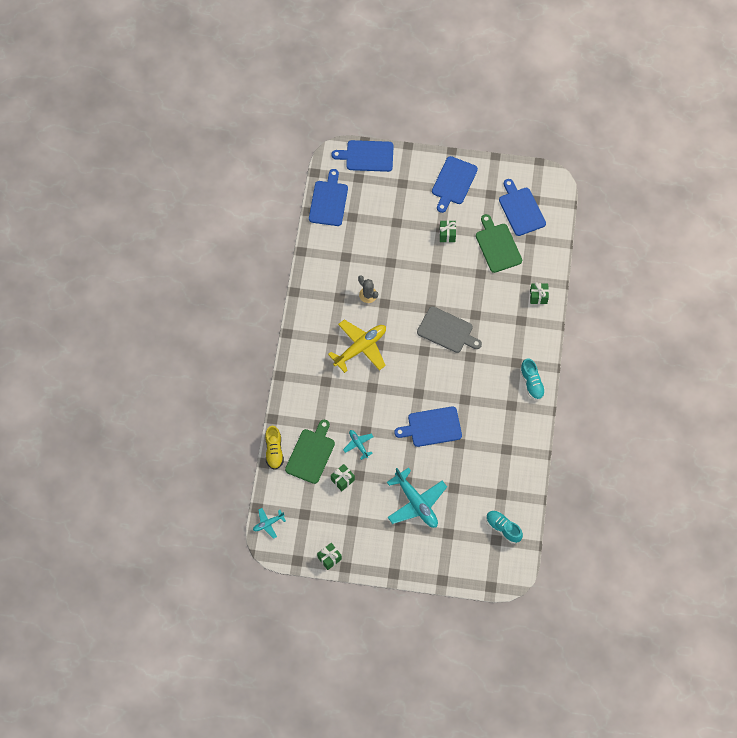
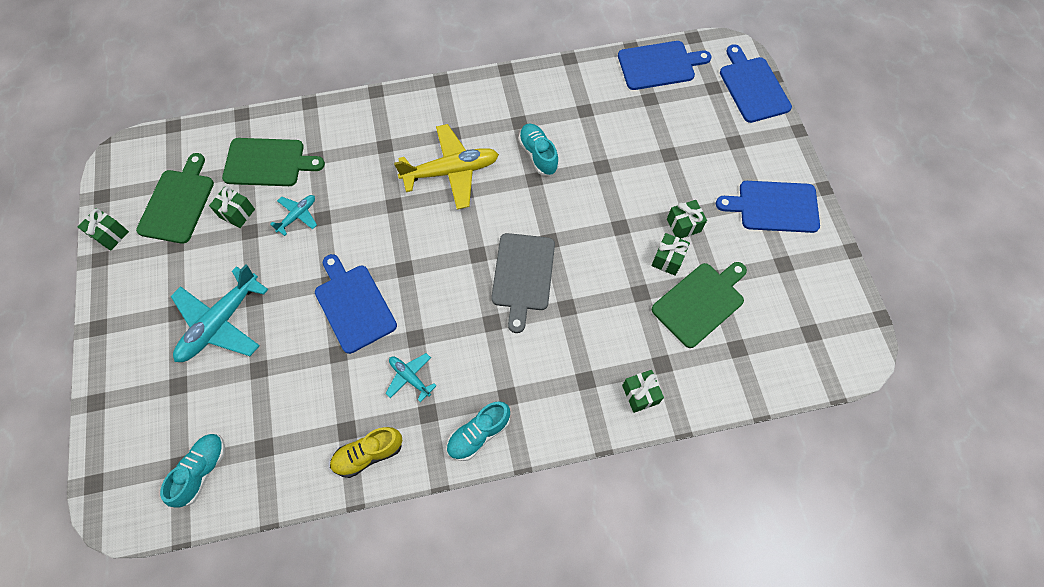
camera: 70 degrees right, 0 degrees up
(268, 523) = (151, 145): turquoise plane -> turquoise plane (410, 377)
(274, 451) = (261, 119): yellow shoe -> yellow shoe (368, 454)
(321, 514) = (178, 203): none -> green cutting board
(361, 348) = (451, 171): yellow plane -> yellow plane turned 45 degrees counterclockwise
(368, 295) = (538, 154): grey cactus -> turquoise shoe
(465, 251) = (667, 259): none -> green gift
(521, 209) = (782, 317): blue cutting board -> none

